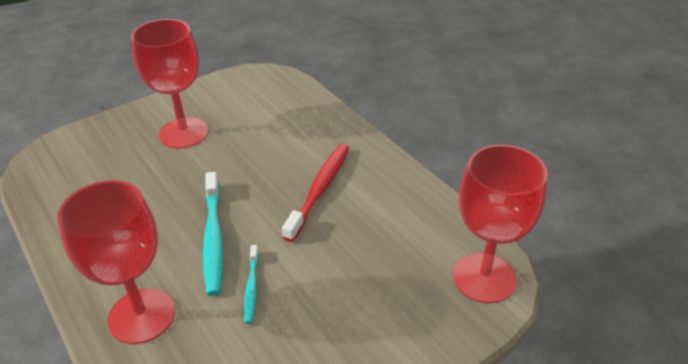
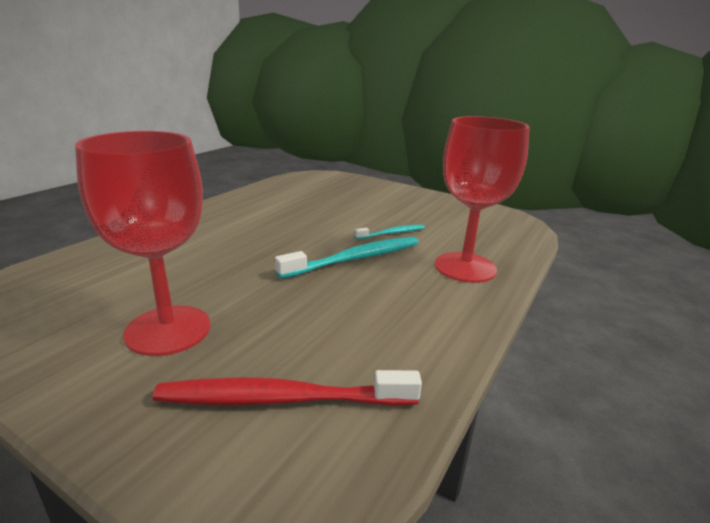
camera: 115 degrees left, 15 degrees down
(320, 189) = (259, 227): red toothbrush -> red toothbrush (282, 399)
(484, 278) = (319, 178): red goblet -> none

